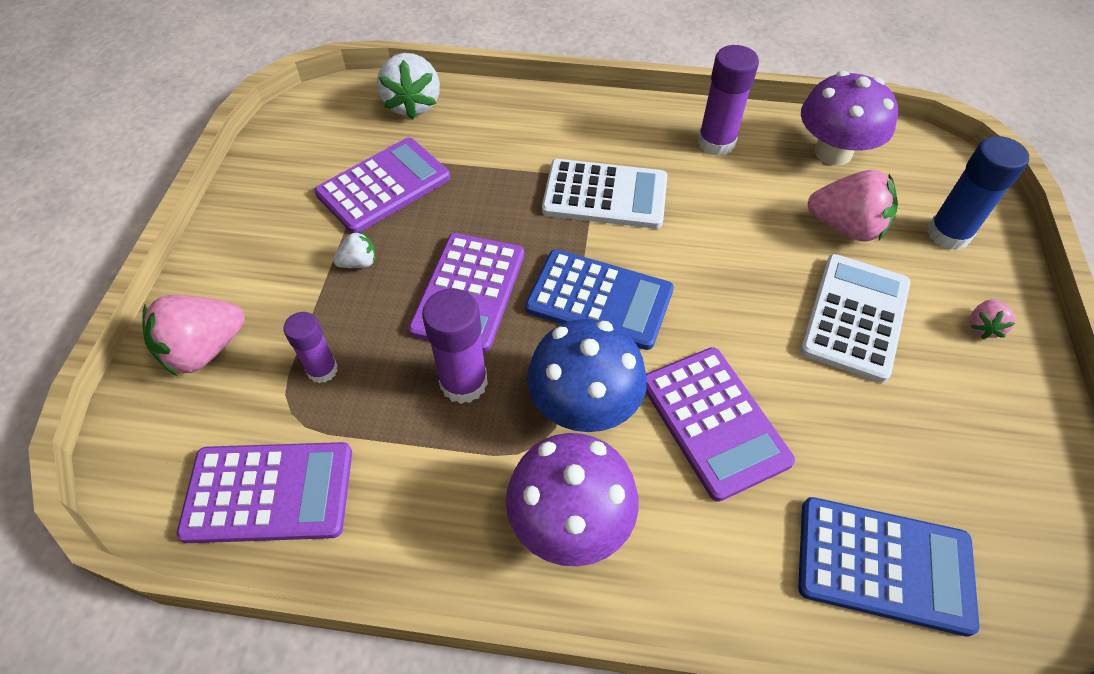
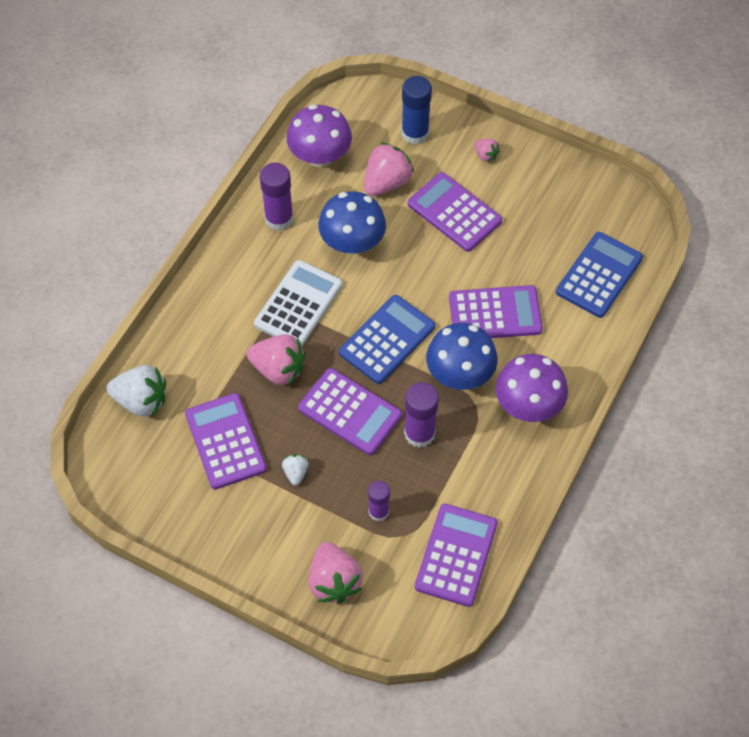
camera: 70 degrees left, 5 degrees up
(502, 203) = (278, 369): none -> pink strawberry
(728, 220) = (352, 243): none -> blue mushroom
(855, 317) = (454, 212): white calculator -> purple calculator

